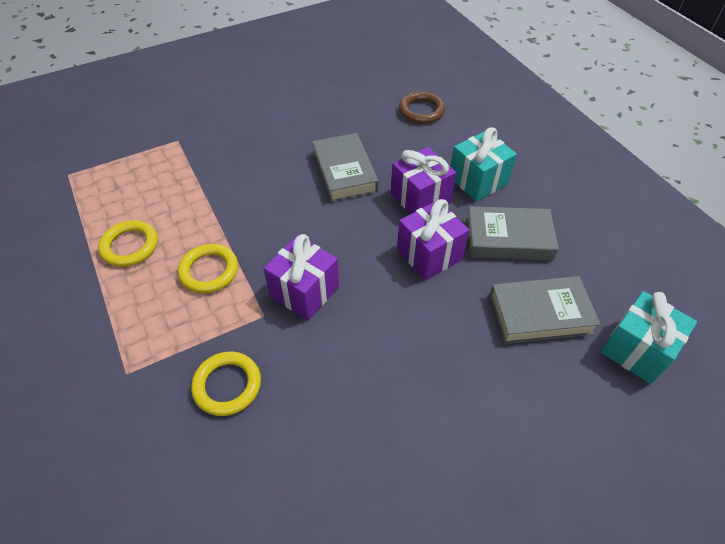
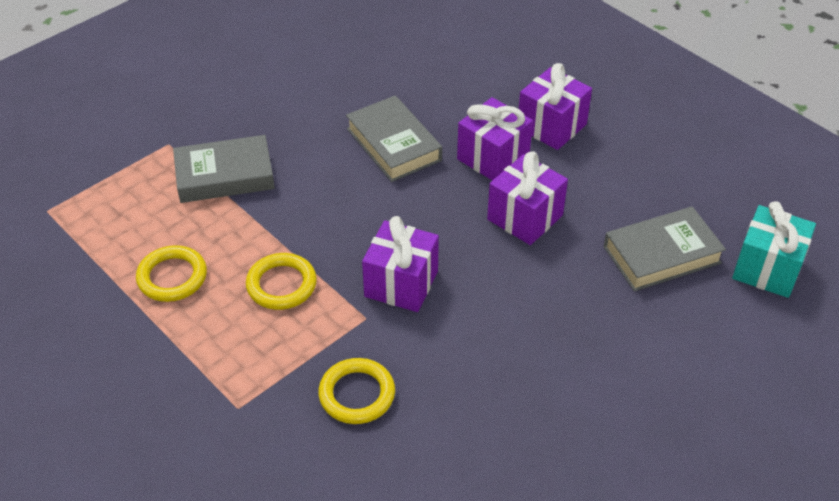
camera: 15 degrees left, 5 degrees down
(421, 111) = (457, 55): brown ring -> none
(478, 180) = (551, 126): turquoise gift -> purple gift
(508, 238) = (605, 183): grey book -> grey book (224, 175)

